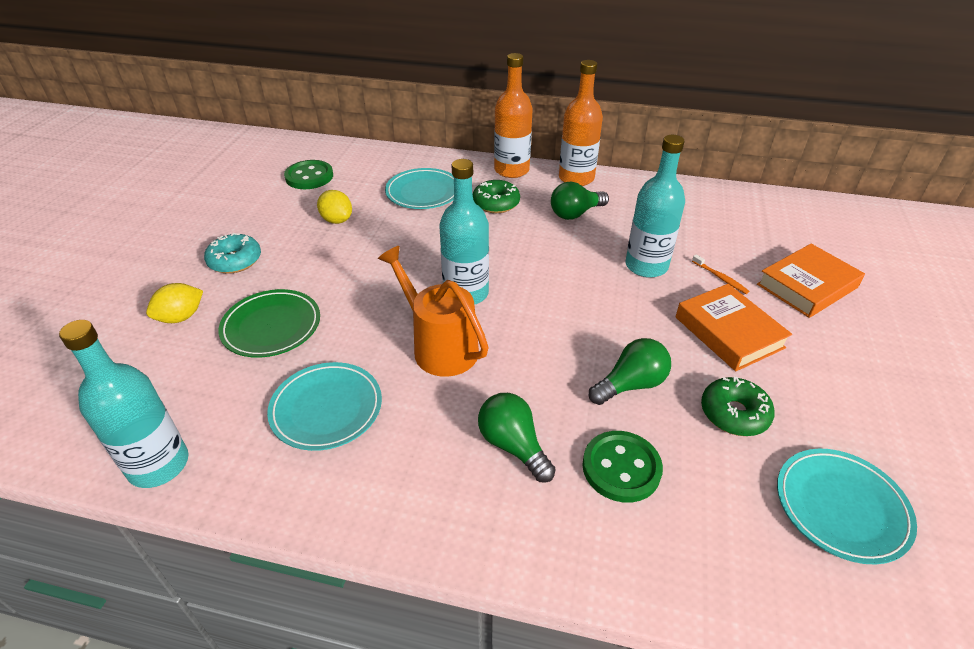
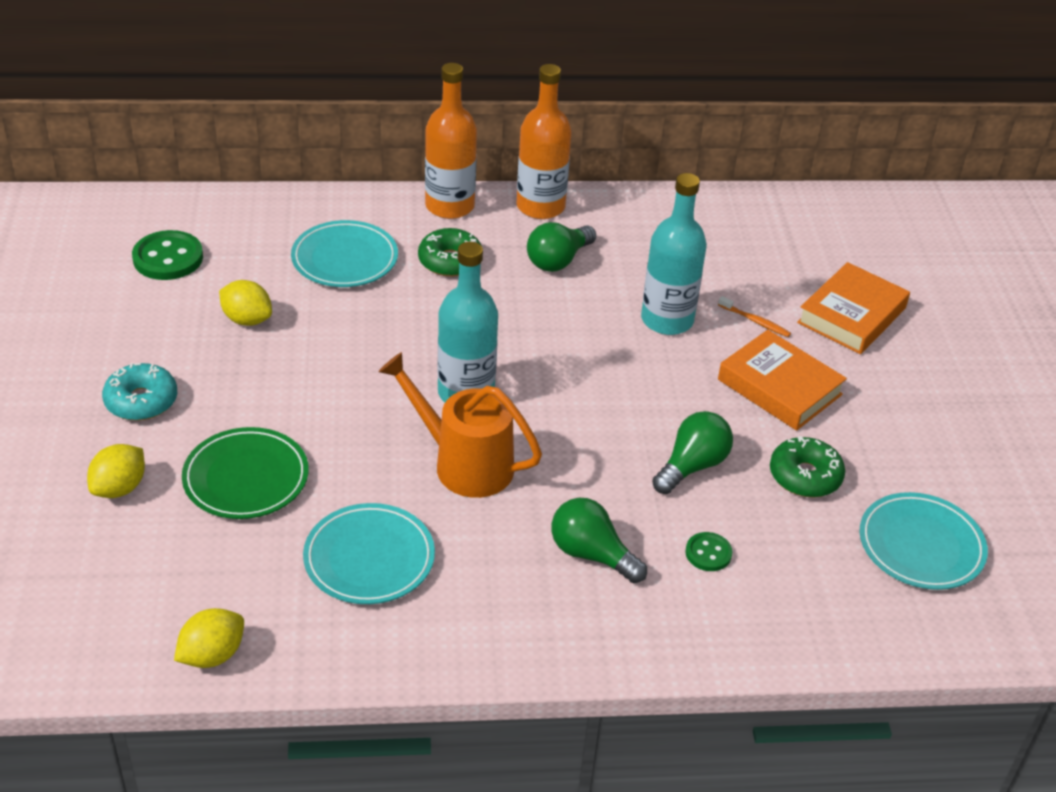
camera: 20 degrees left, 0 degrees up
(158, 465) = (212, 655): turquoise bottle -> yellow lemon
(621, 468) = (708, 553): green button -> green button, size x0.56

